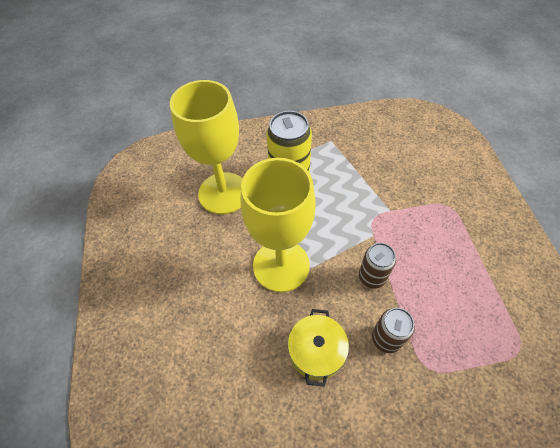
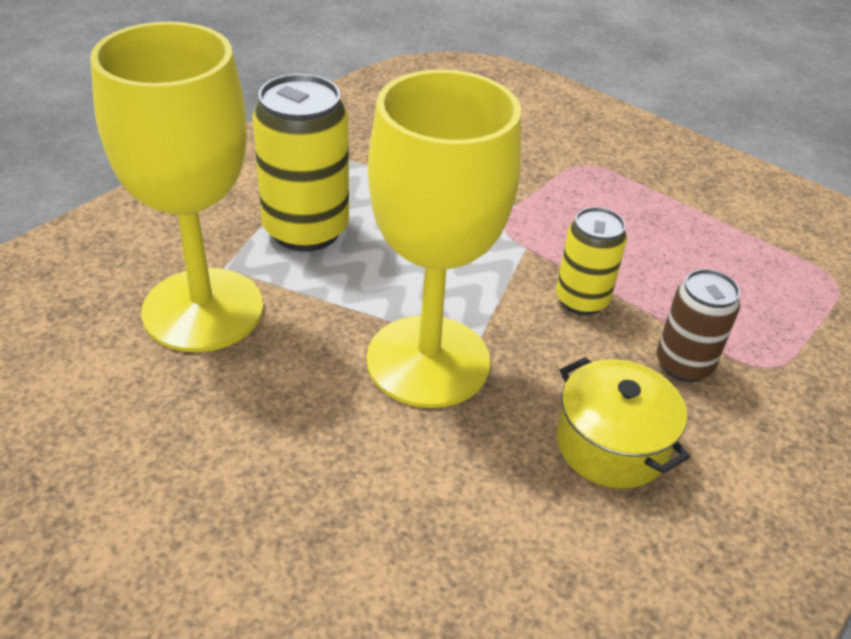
camera: 45 degrees left, 15 degrees down
(372, 277) = (581, 300): brown can -> yellow can

